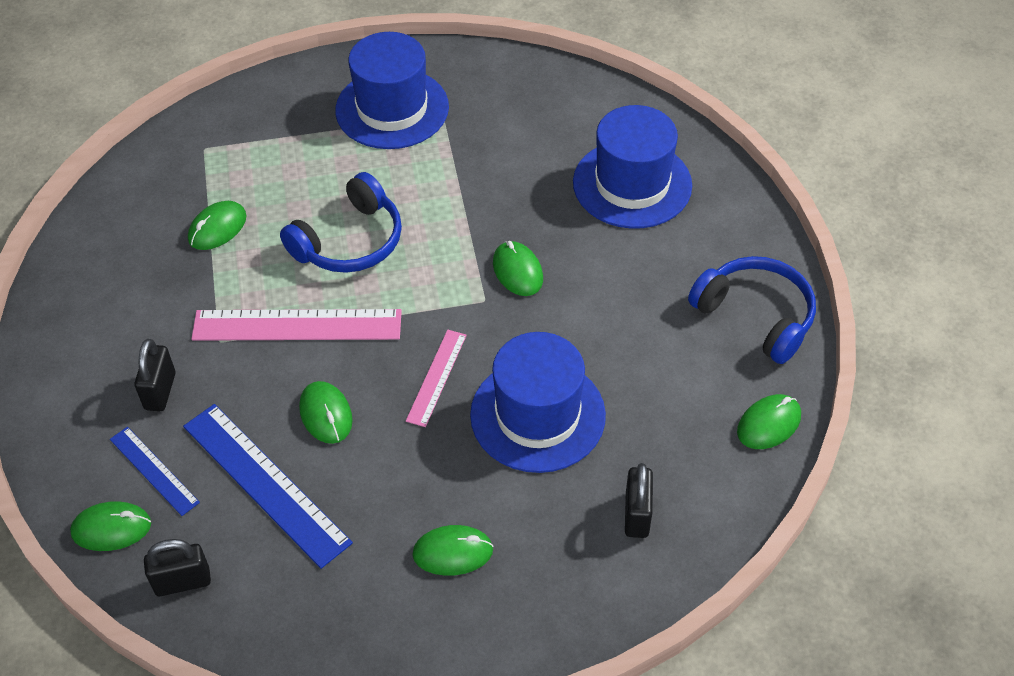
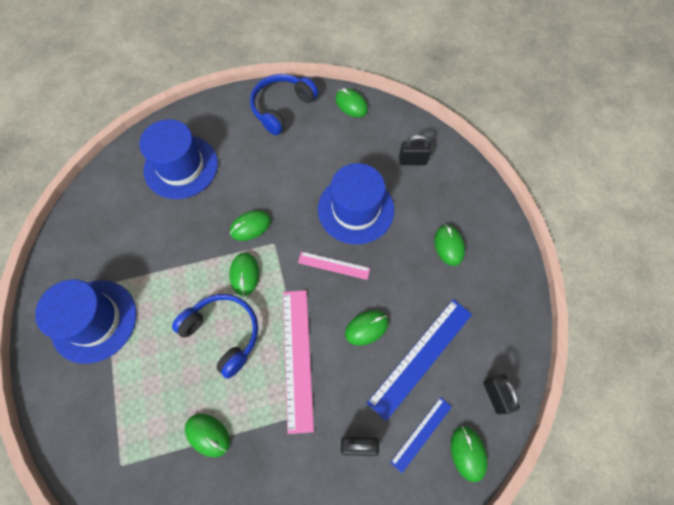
camera: 95 degrees left, 15 degrees up
(437, 264) = (244, 274): none -> green mouse

